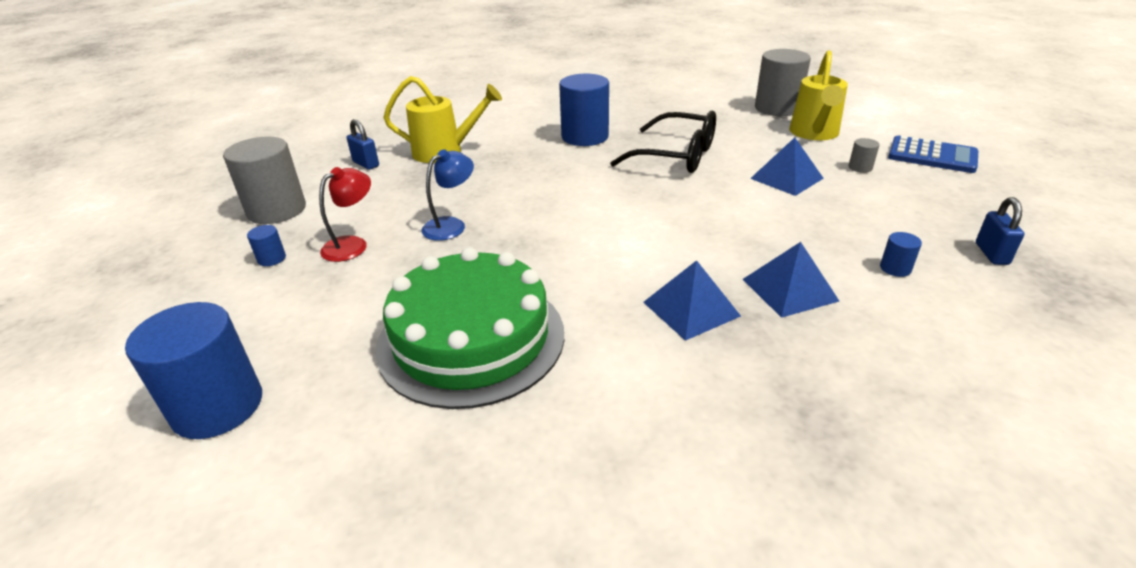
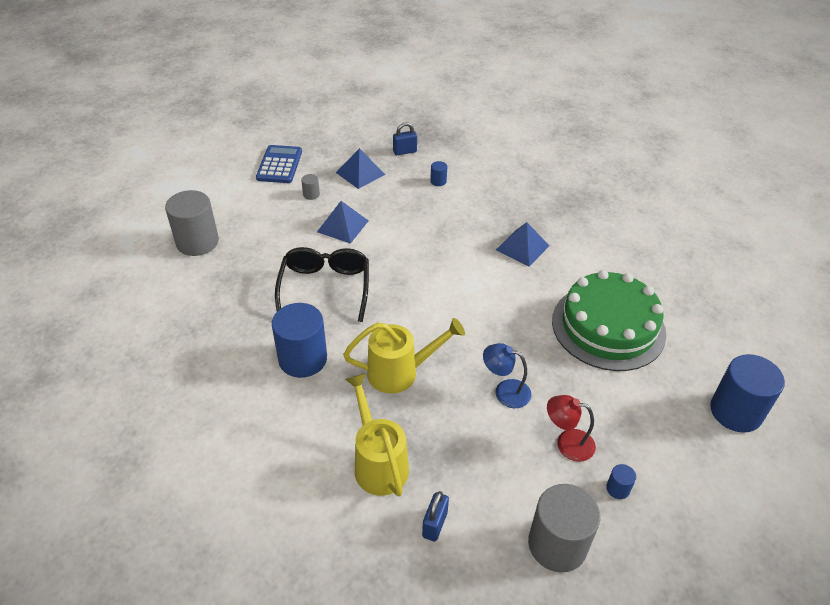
camera: 115 degrees left, 10 degrees up
(789, 290) = (482, 215): blue pyramid -> blue pyramid (360, 173)
(814, 134) = (253, 218): yellow watering can -> yellow watering can (400, 372)

